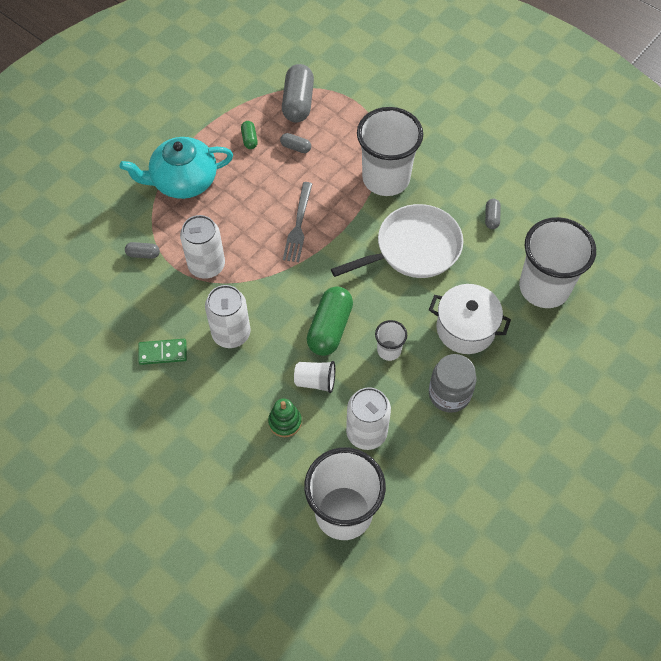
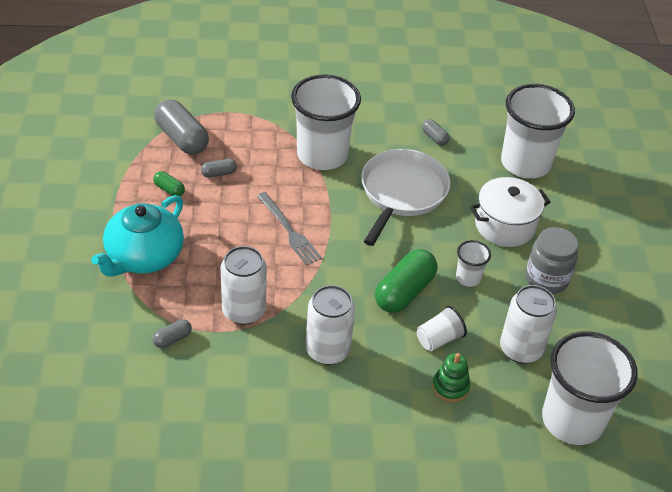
camera: 45 degrees left, 15 degrees down
(163, 352) = (284, 407): green domino -> none
(329, 328) = (404, 292): green capsule -> green capsule turned 60 degrees clockwise

